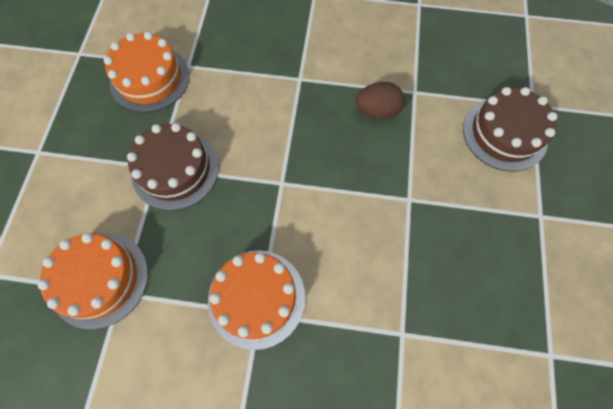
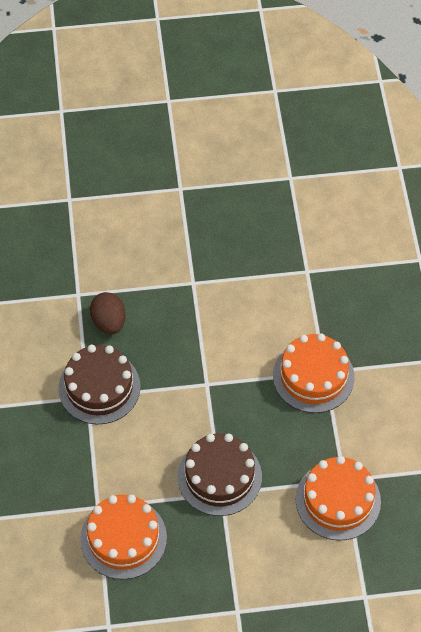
camera: 105 degrees left, 10 degrees down
(504, 133) = (106, 219): brown cake -> brown cake (99, 387)

